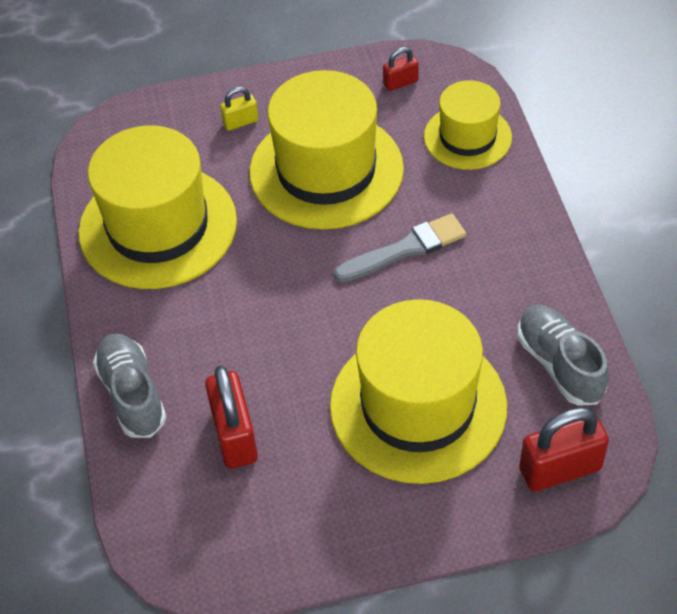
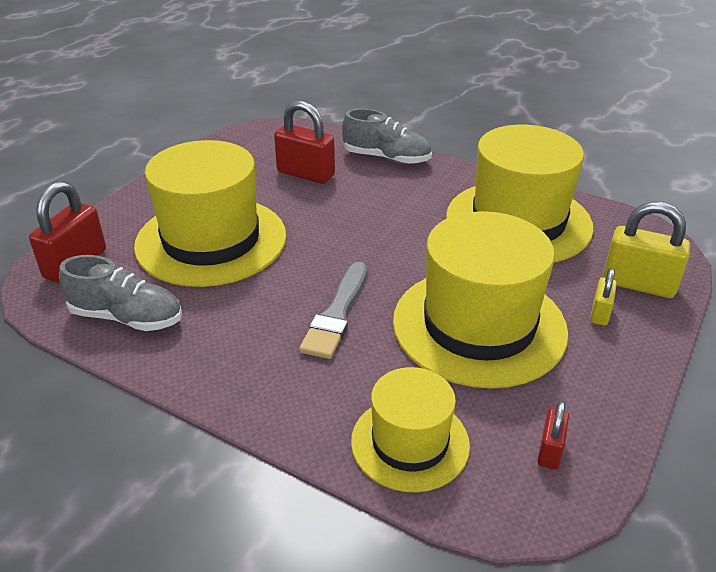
camera: 130 degrees right, 15 degrees down
(180, 120) = (638, 284): none -> yellow padlock

